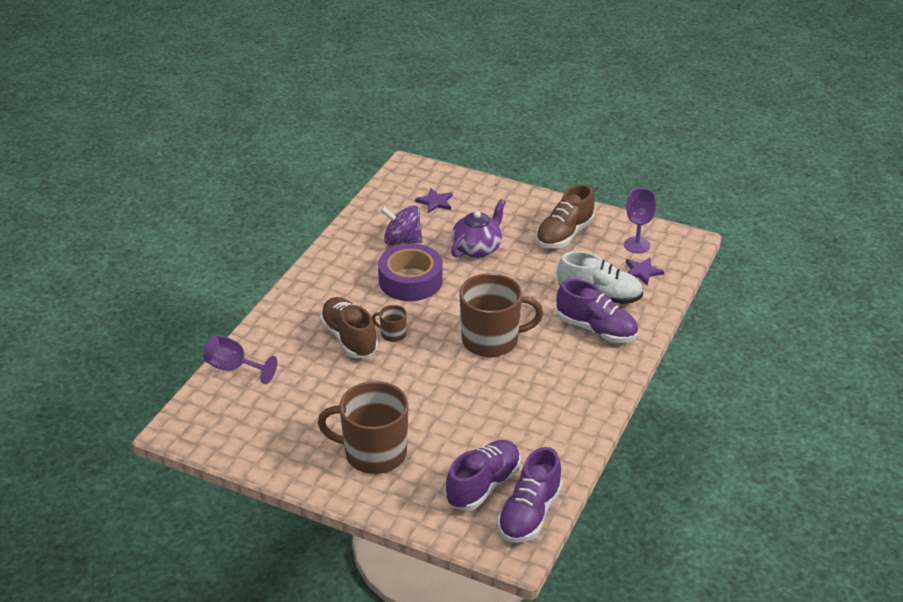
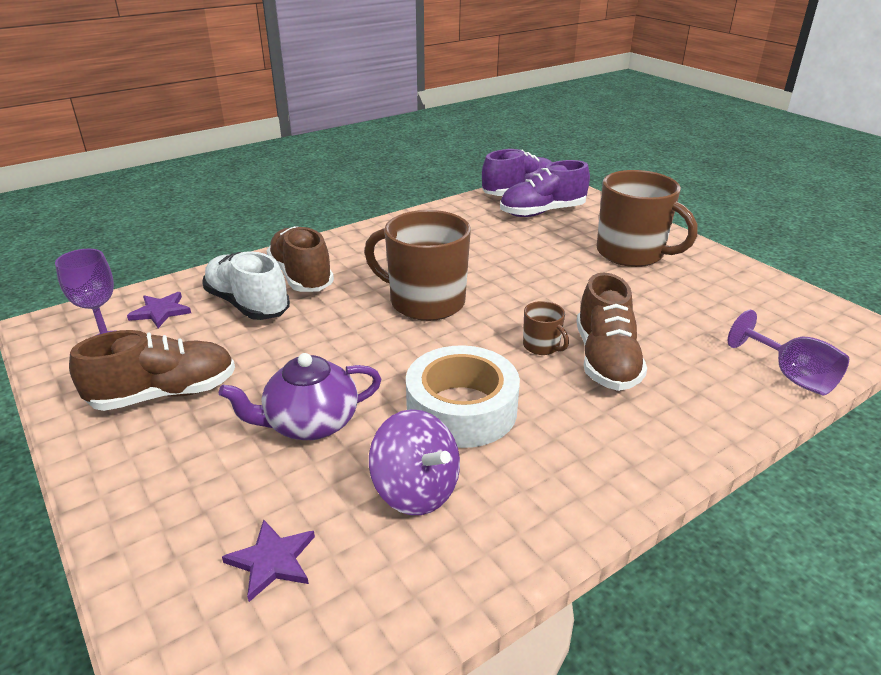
camera: 150 degrees left, 5 degrees down
(410, 280) = (461, 409): purple tape -> white tape
(596, 329) = (301, 276): purple shoe -> brown shoe

